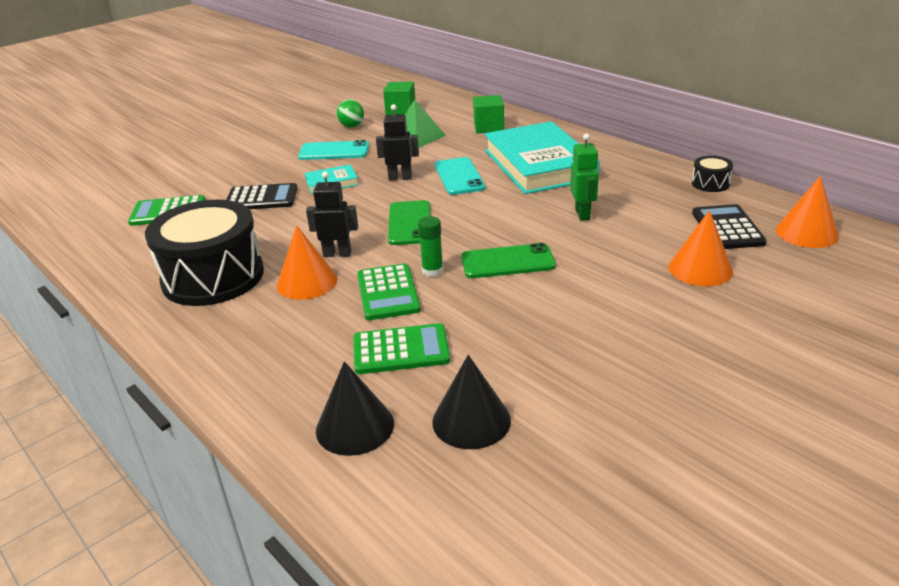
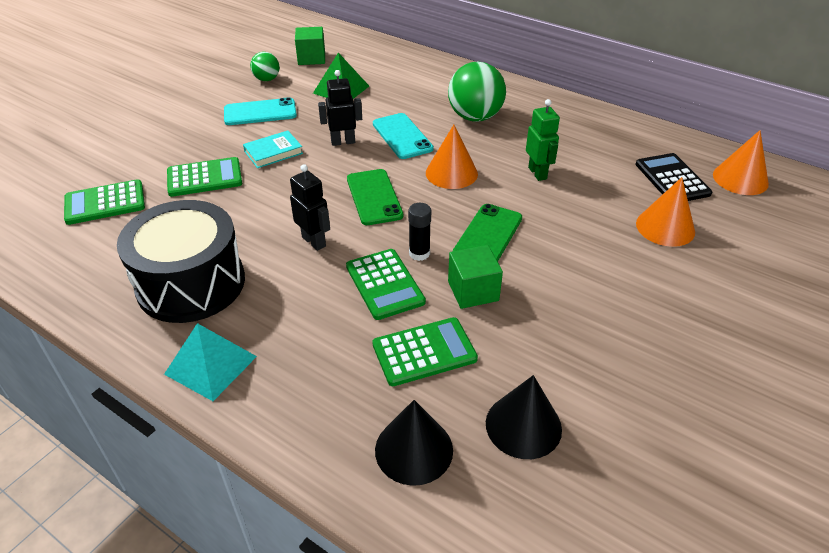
camera: 15 degrees left, 10 degrees up
(201, 340) = (211, 365): none -> turquoise pyramid
(261, 198) = (204, 178): black calculator -> green calculator
(307, 282) = (296, 280): orange cone -> orange cone (451, 173)
(337, 254) = (314, 241): black robot -> black robot turned 60 degrees clockwise
(432, 271) = (419, 253): green glue stick -> black glue stick
(488, 127) = (409, 74): green cube -> green cube (473, 291)
(507, 262) = (488, 235): green phone -> green phone turned 45 degrees counterclockwise
(539, 165) = (475, 117): turquoise book -> green ball
(710, 183) = (639, 129): black drum -> none

